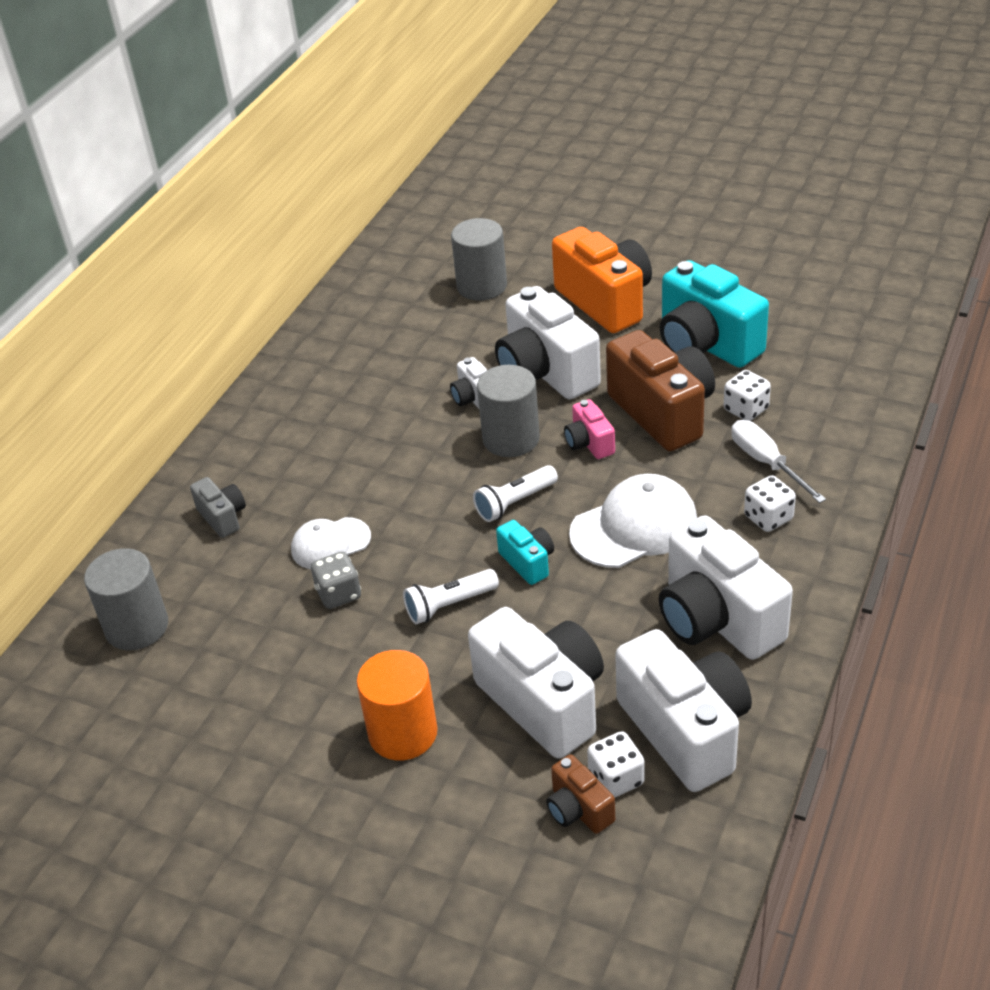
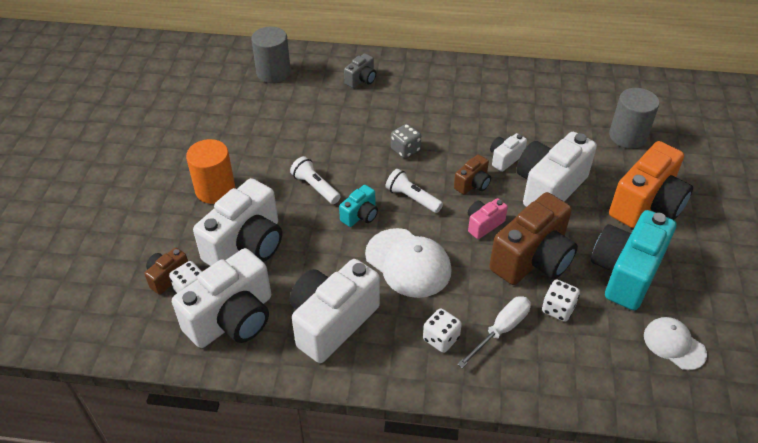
camera: 70 degrees right, 5 degrees up
(330, 544) = (352, 126): white cap -> white cap (674, 344)
(338, 594) = (313, 139): grey dice -> grey dice (405, 150)
(511, 439) = (472, 184): grey cylinder -> brown camera

